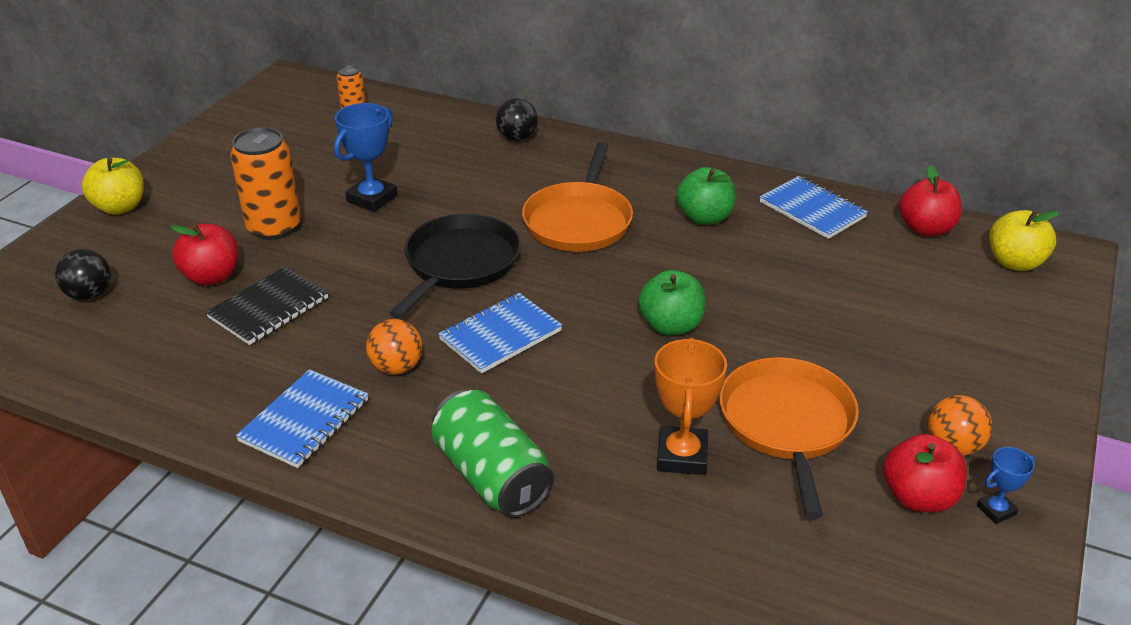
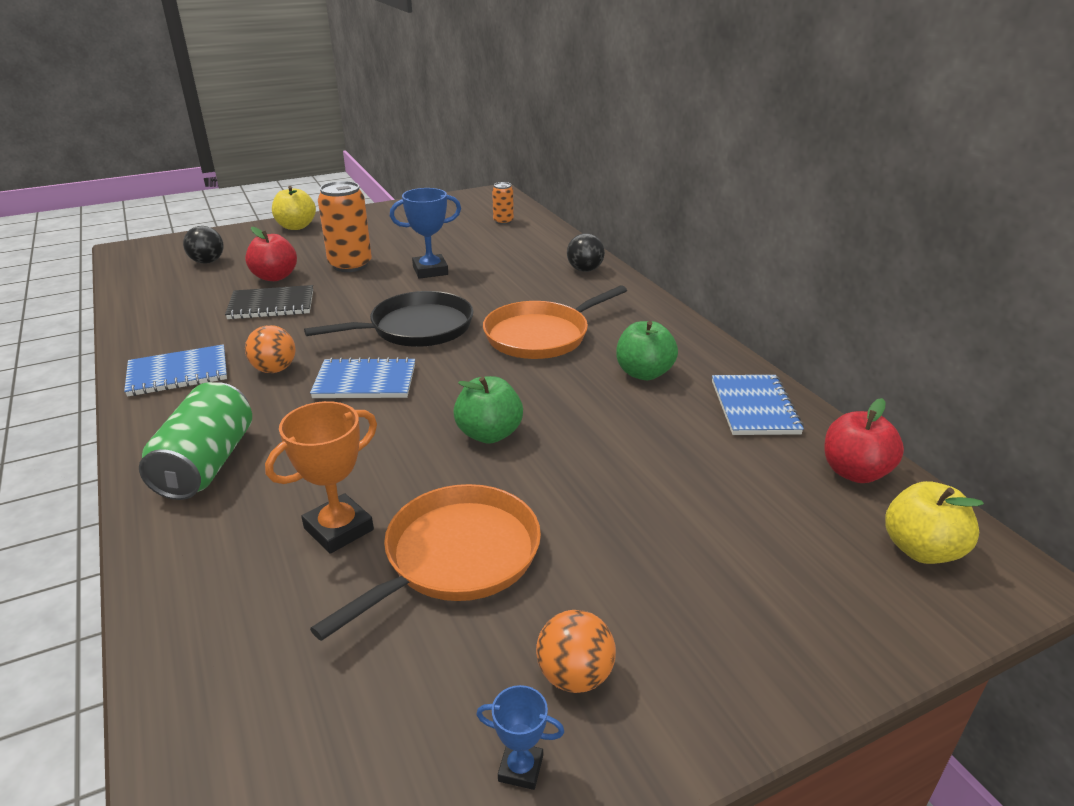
camera: 40 degrees right, 5 degrees down
(918, 497) = (465, 697): red apple -> none

